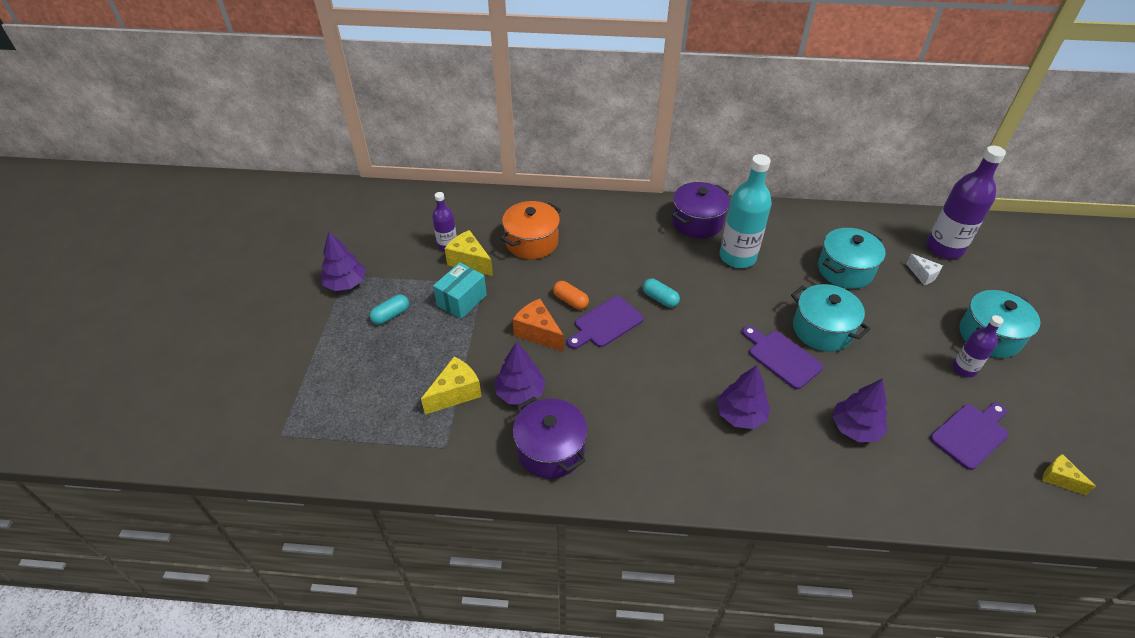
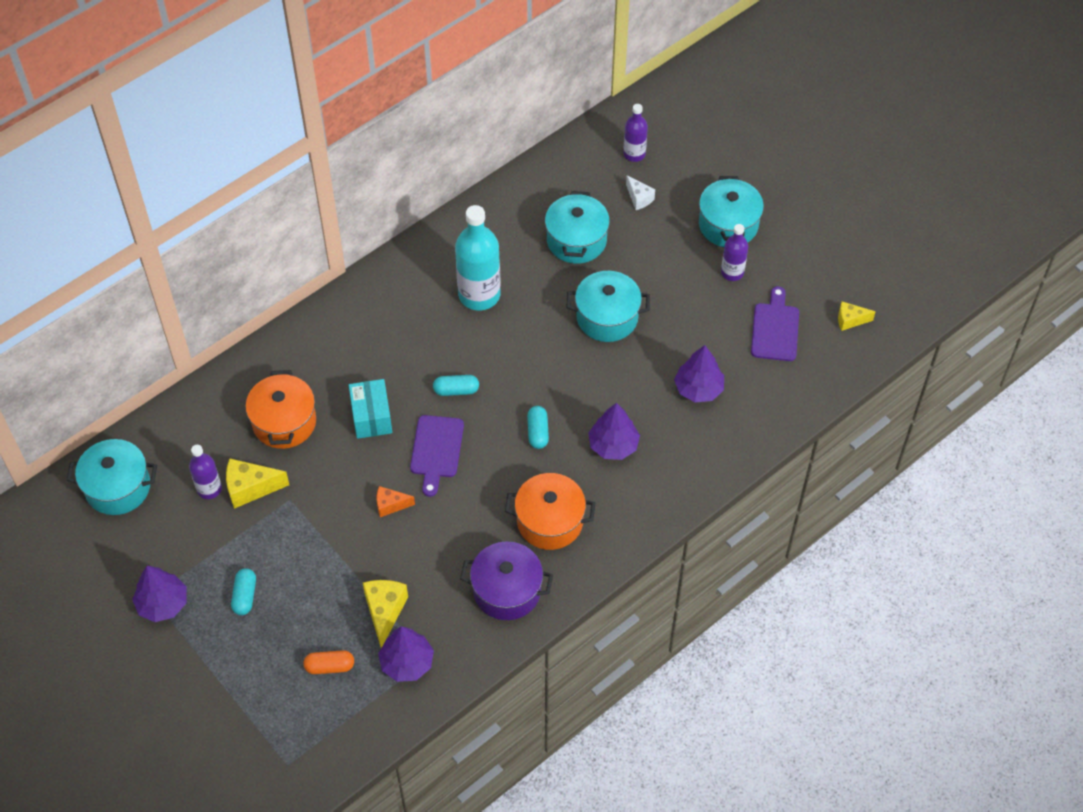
camera: 45 degrees left, 10 degrees up
(404, 211) = (118, 487): none -> turquoise pot
(462, 300) = (290, 530): turquoise box -> turquoise box (371, 417)
(520, 392) = (434, 567): purple tree -> purple tree (407, 662)
(538, 333) = (390, 505): orange cheese -> orange cheese, size x0.62
(570, 301) = (384, 453): orange capsule -> orange capsule (329, 666)
(634, 429) = (550, 521): none -> orange pot
(690, 364) = (537, 432): none -> turquoise capsule
(697, 222) = (410, 282): purple pot -> none
(782, 357) = (599, 369): purple cutting board -> none
(923, 275) = (639, 198): white cheese -> white cheese turned 45 degrees clockwise
(944, 248) = (634, 154): purple bottle -> purple bottle, size x0.55

